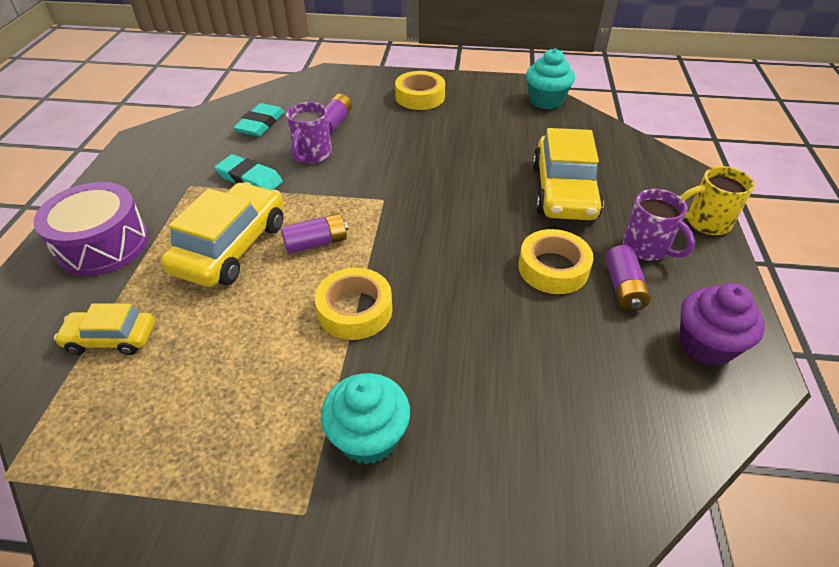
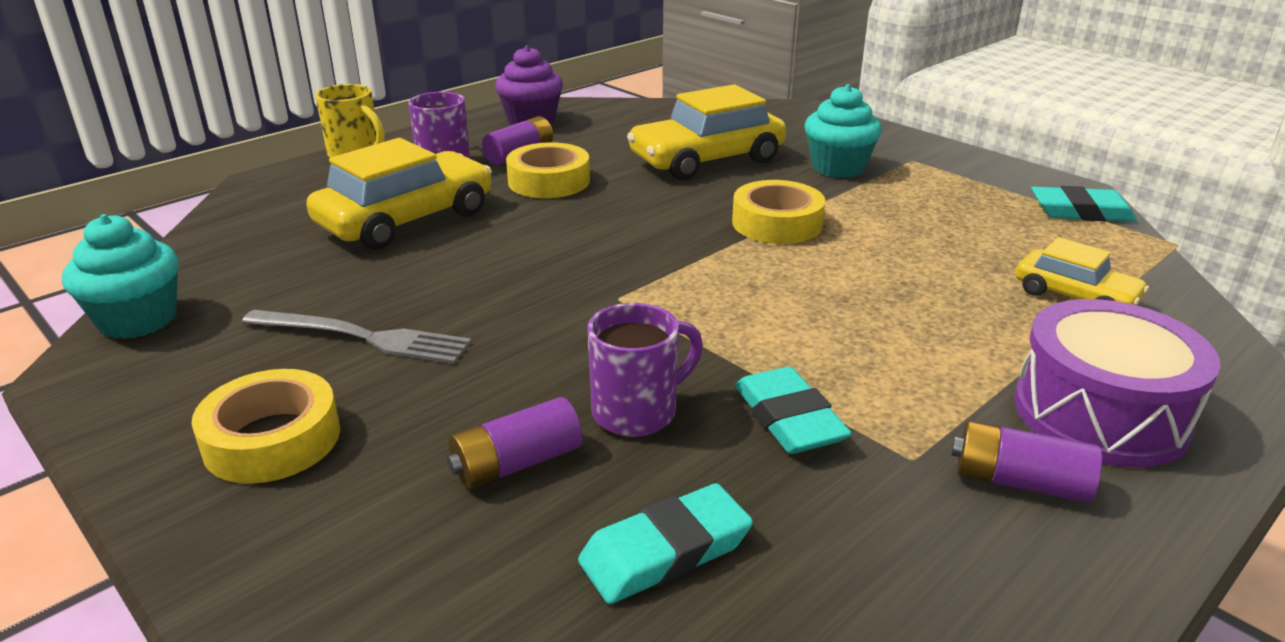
camera: 140 degrees left, 15 degrees down
(97, 491) = (1080, 212): none -> turquoise eraser
(231, 247) = (882, 328): yellow car -> yellow car (706, 160)
(316, 243) = (761, 288): purple battery -> purple battery (1019, 482)
(456, 132) = (362, 337): none -> grey fork

